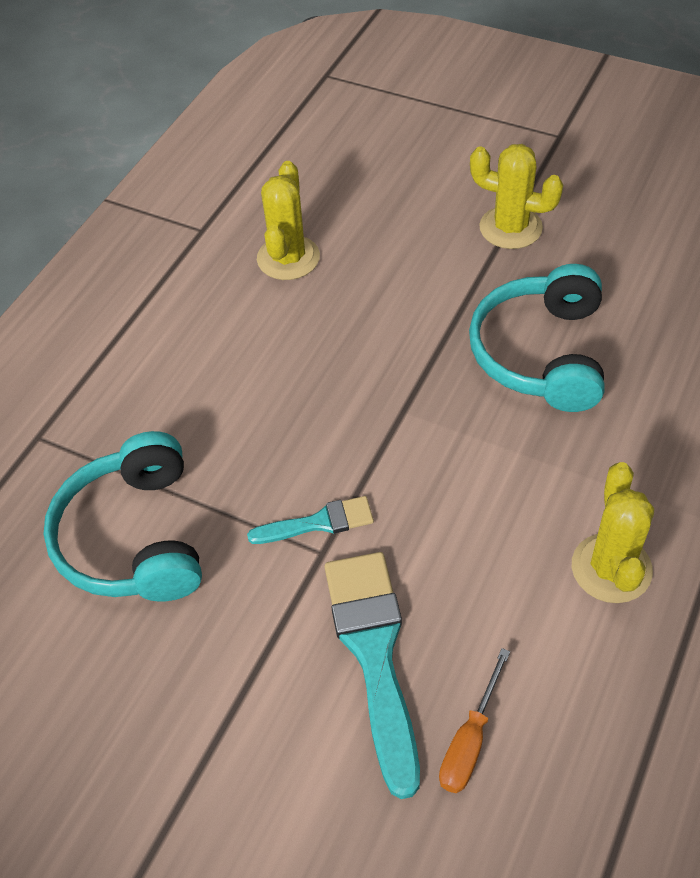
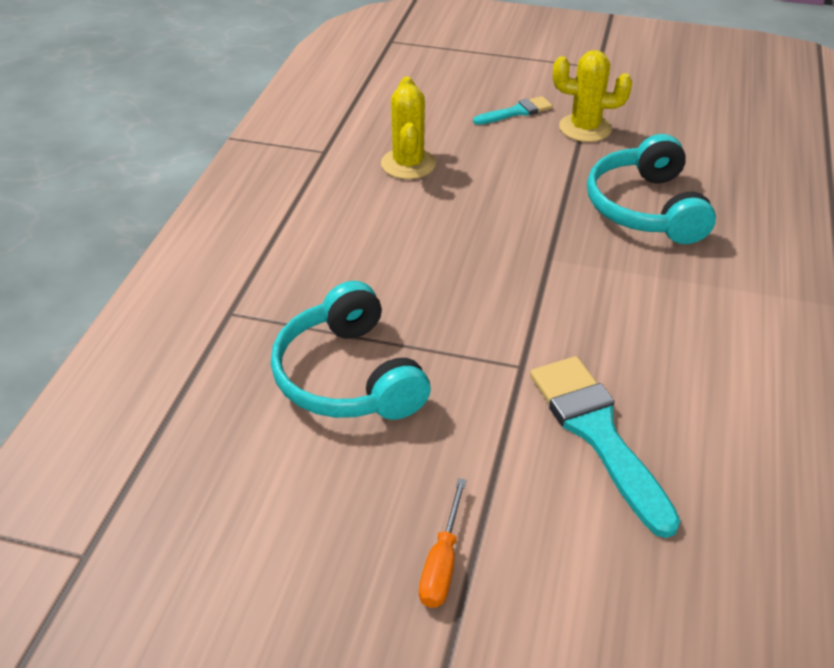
camera: 15 degrees left, 10 degrees down
(318, 523) = (510, 345): turquoise brush -> turquoise brush (516, 112)
(469, 740) = (706, 485): orange screwdriver -> orange screwdriver (442, 563)
(611, 568) = (767, 346): yellow cactus -> none

